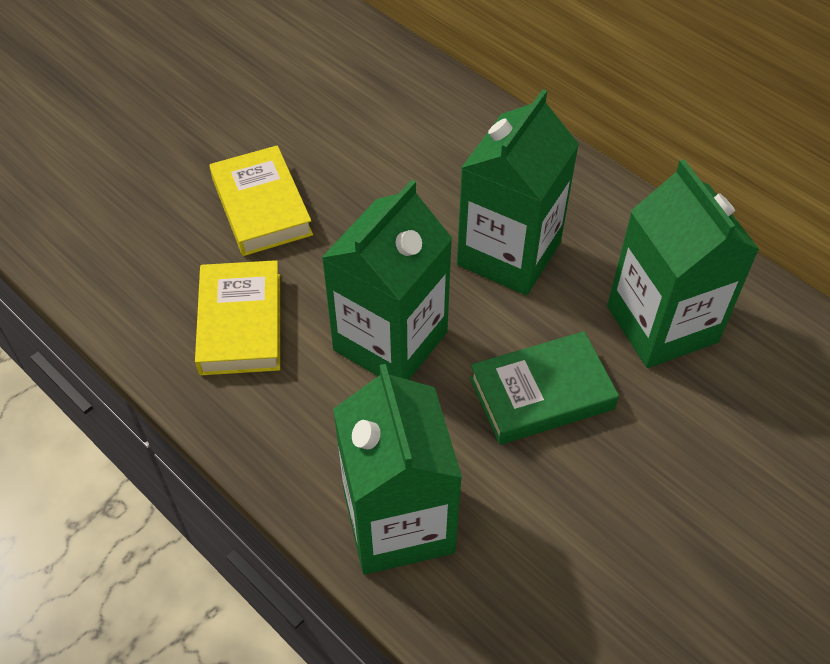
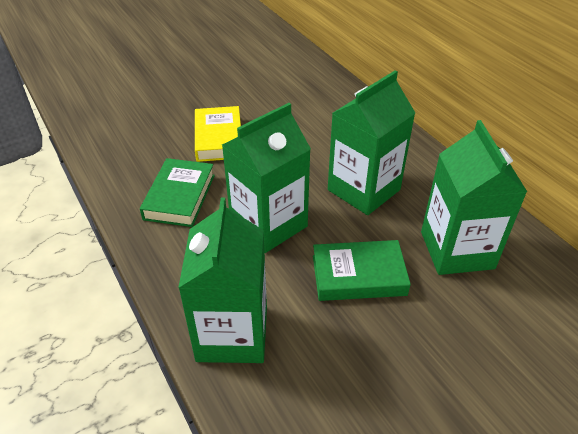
camera: 15 degrees right, 10 degrees down
(240, 323) = (179, 197): yellow book -> green book

